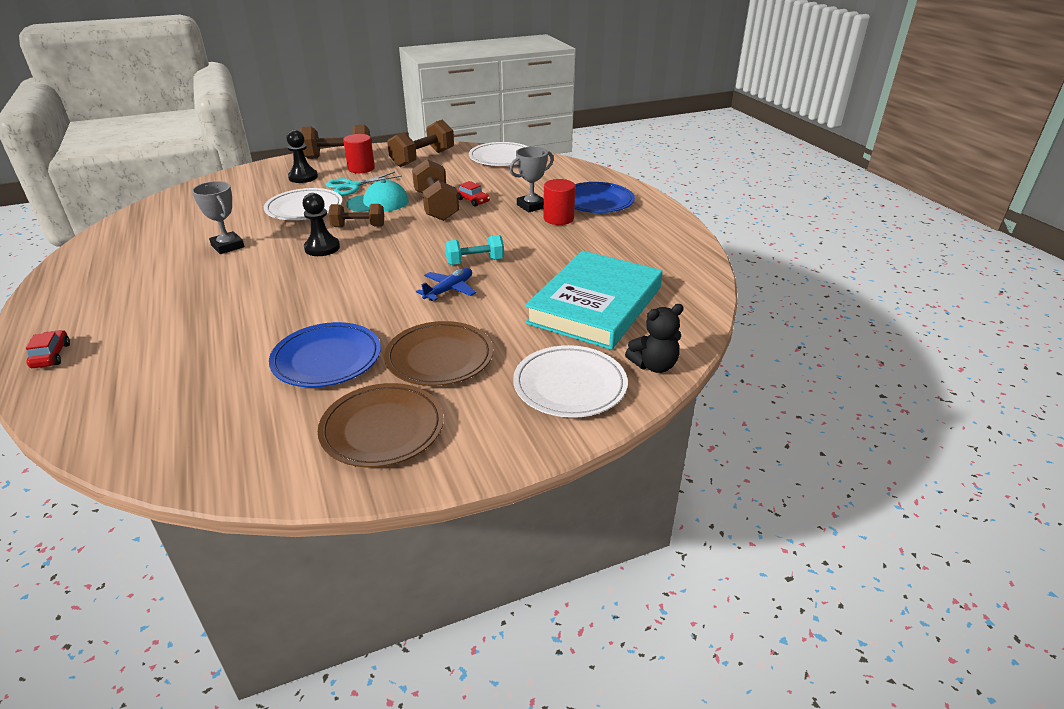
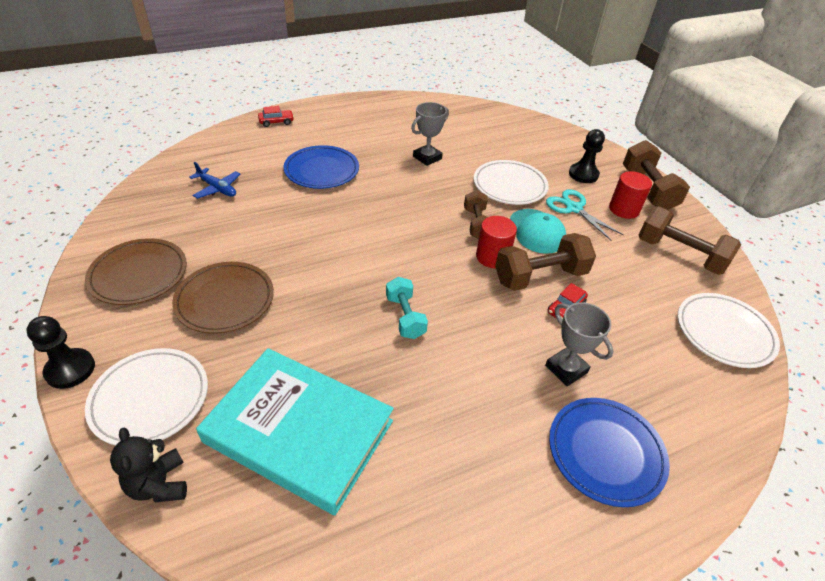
camera: 85 degrees right, 10 degrees up
(322, 248) = (428, 207): black pawn -> black pawn (70, 369)
(327, 359) = (241, 235): blue plate -> blue plate (322, 170)
(449, 290) = (345, 299): blue plane -> blue plane (217, 188)
(558, 218) = (533, 400): red cylinder -> red cylinder (492, 257)

